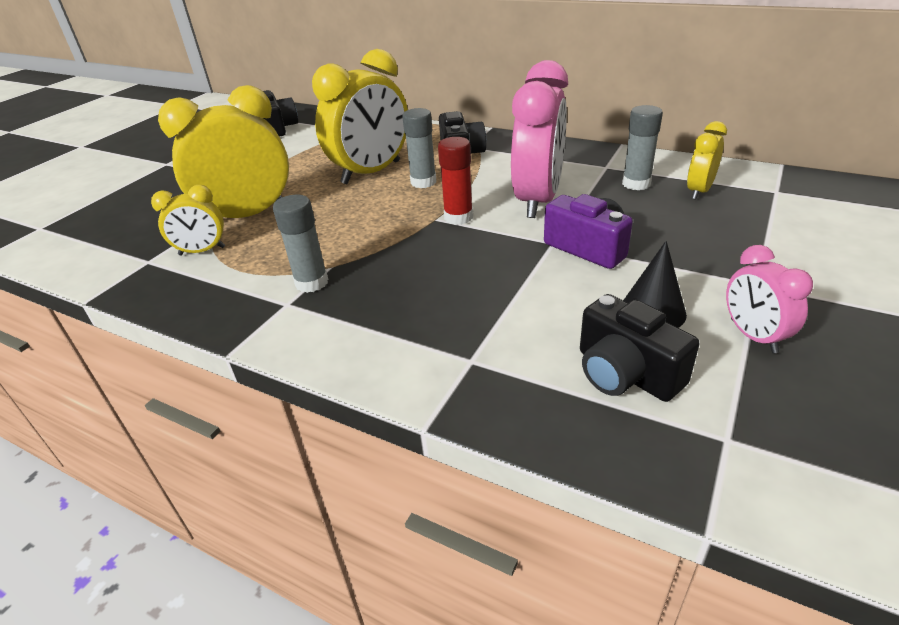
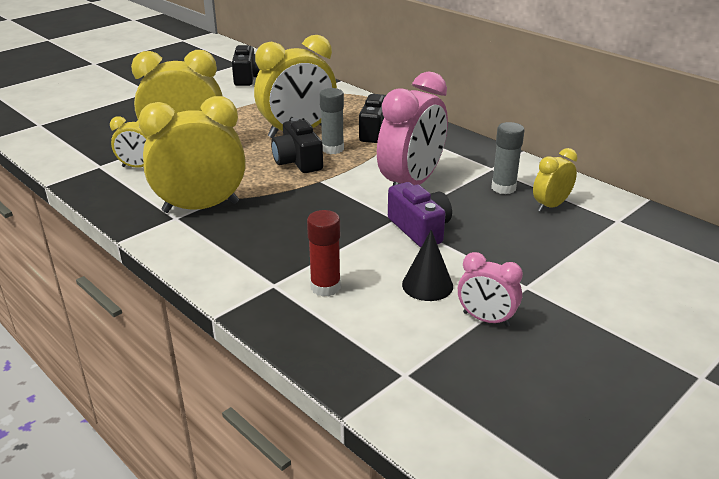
camera: 15 degrees right, 5 degrees down
(311, 282) = (201, 207): grey glue stick -> yellow clock
(458, 217) = (339, 183): red glue stick -> red glue stick (325, 287)
(625, 373) = (372, 319): black camera -> black camera (298, 161)
(753, 336) = (486, 319): pink clock -> pink clock turned 60 degrees counterclockwise

